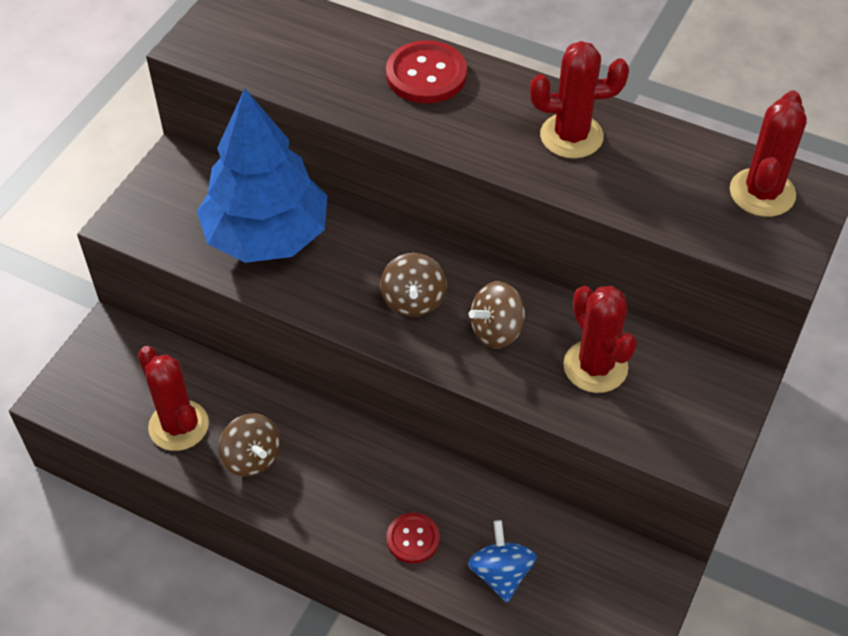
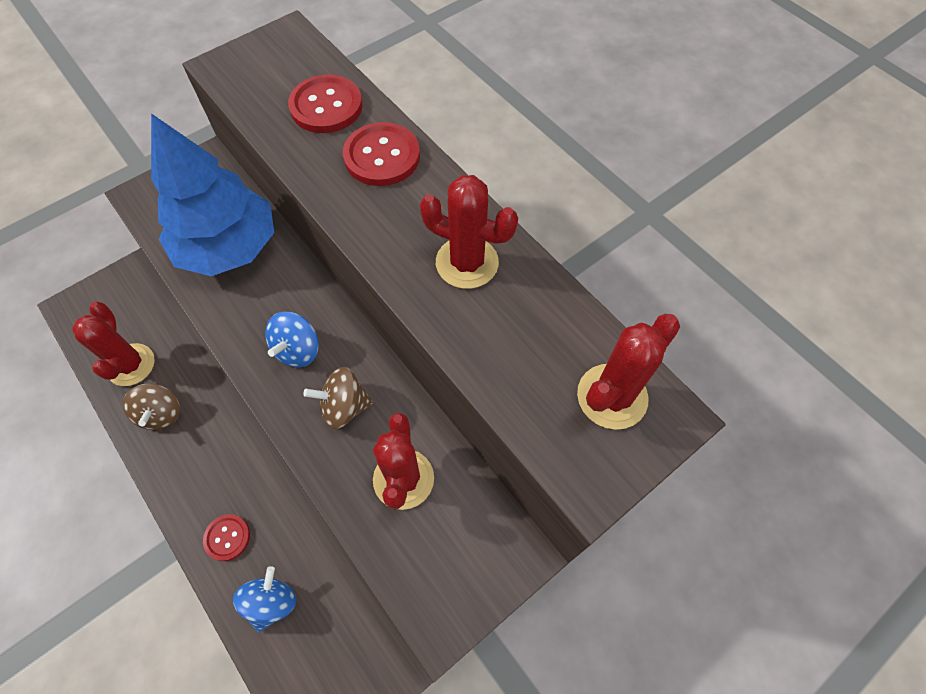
camera: 25 degrees right, 10 degrees up
(335, 48) = (326, 106): none -> red button
(413, 301) = (298, 350): brown spinning top -> blue spinning top

